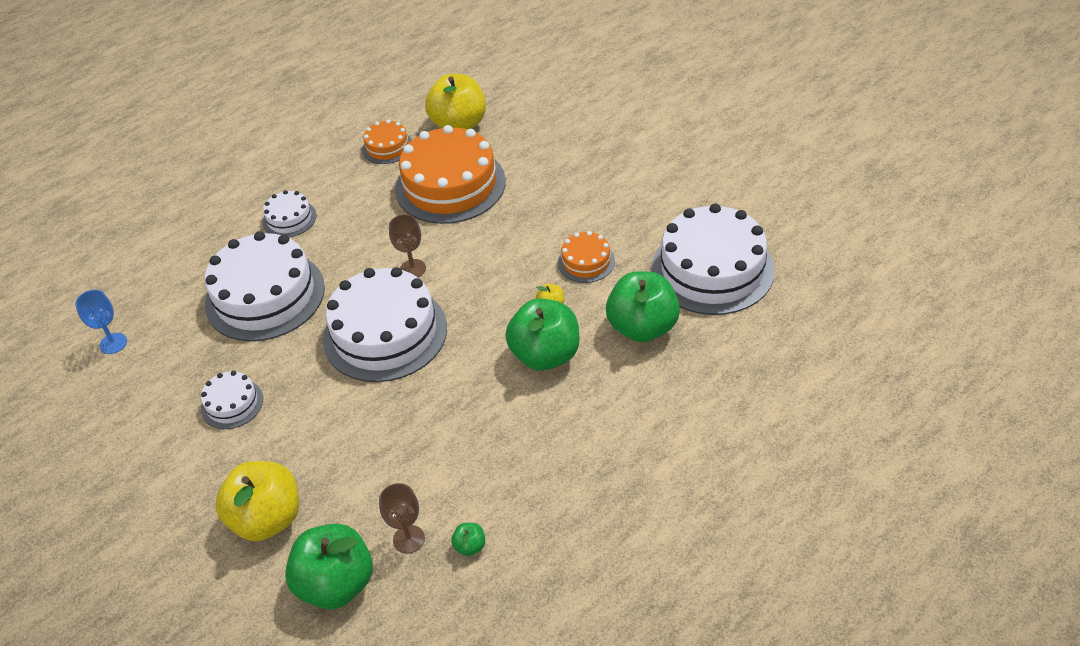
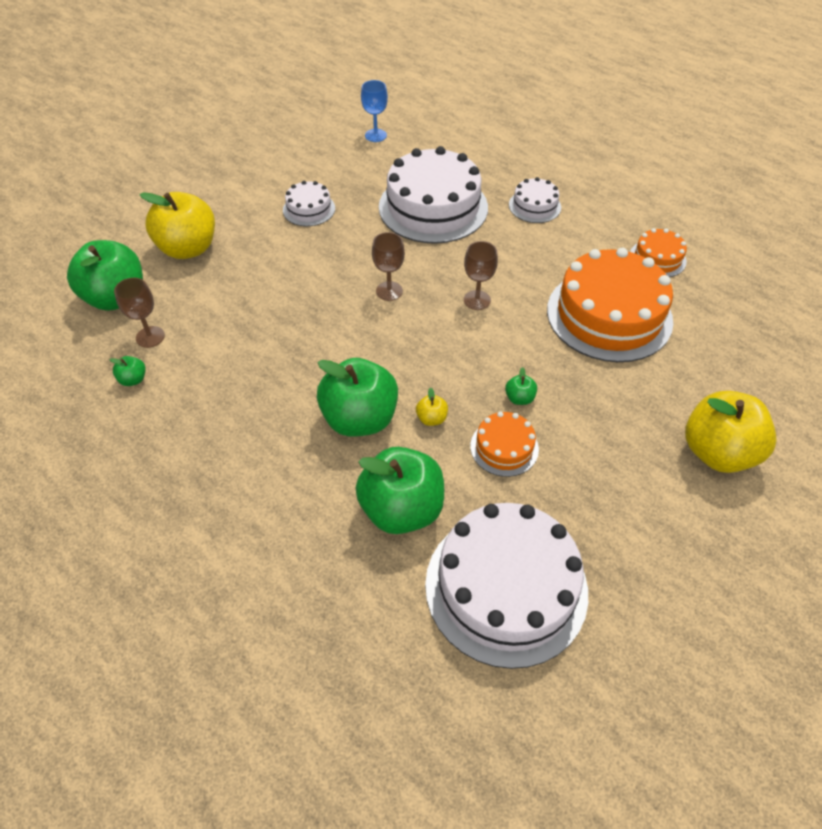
camera: 80 degrees right, 5 degrees up
(385, 333) = (389, 291): white cake -> brown goblet
(459, 124) = (715, 311): yellow apple -> yellow apple (717, 452)
(536, 248) = (519, 398): none -> green apple

